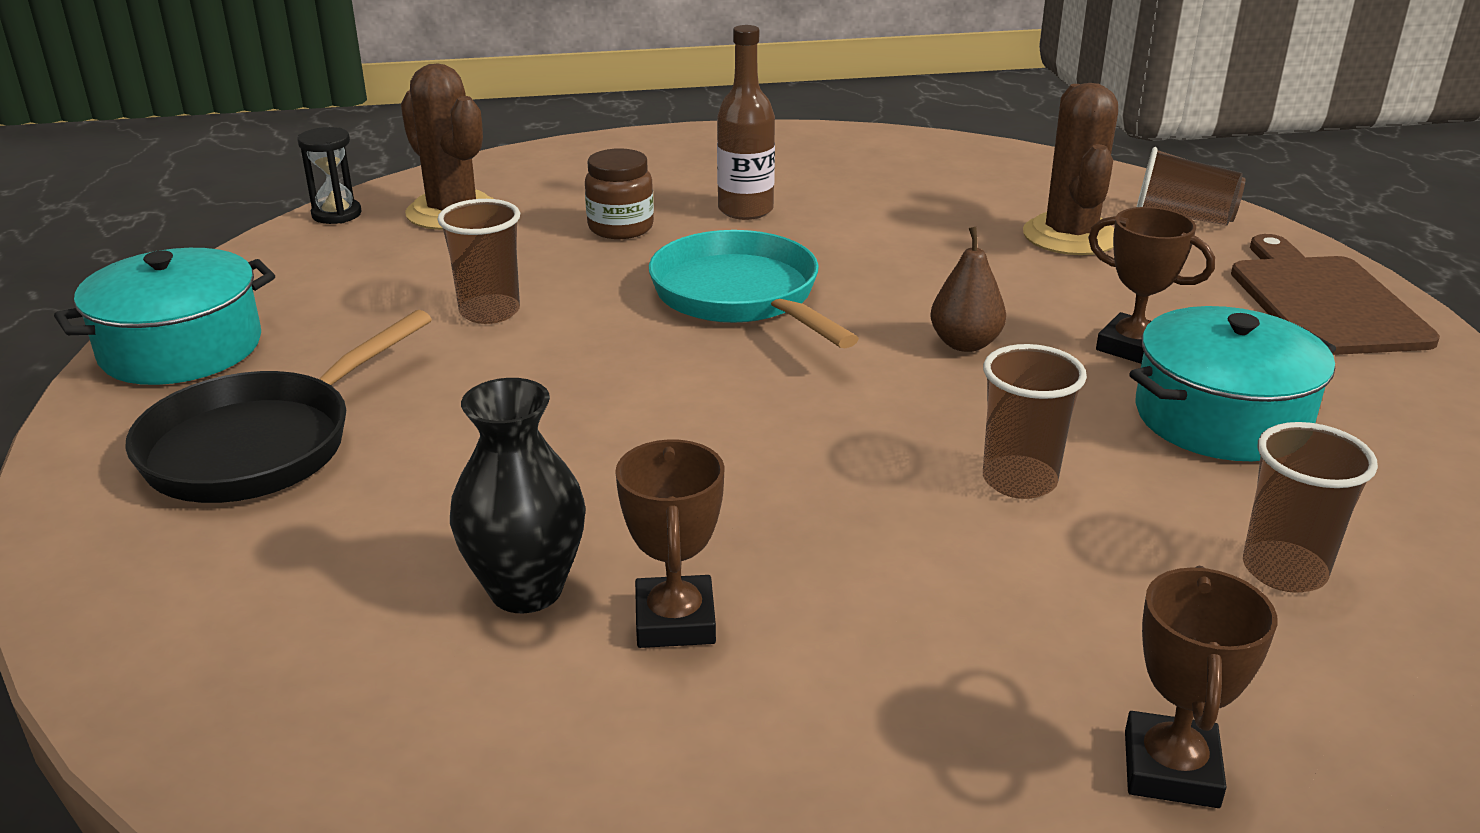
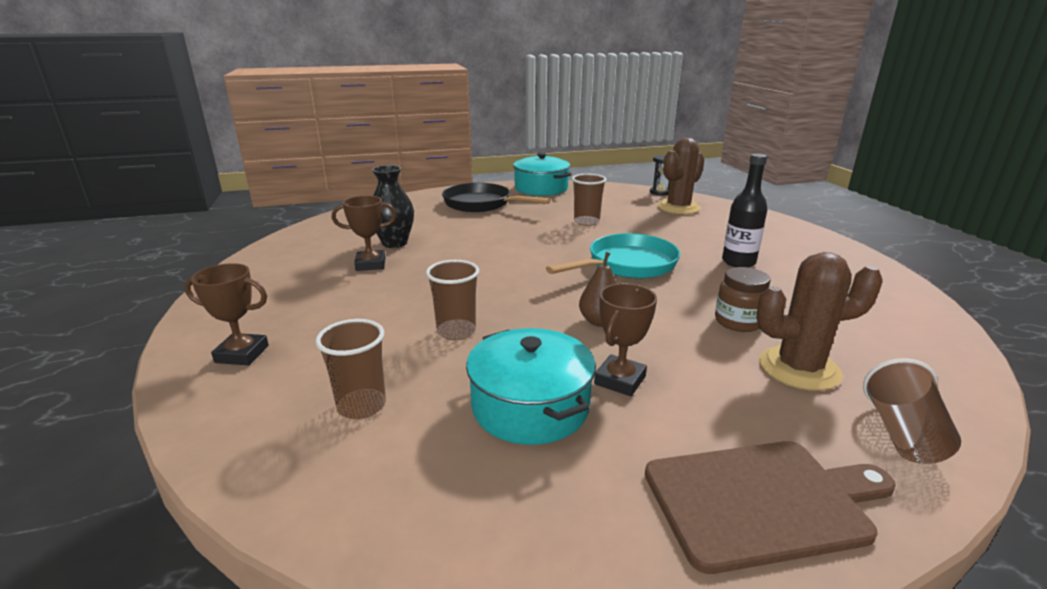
camera: 85 degrees right, 5 degrees down
(620, 228) = (688, 237): brown jar -> brown jar (738, 322)
(745, 210) = (738, 262): brown bottle -> black bottle

